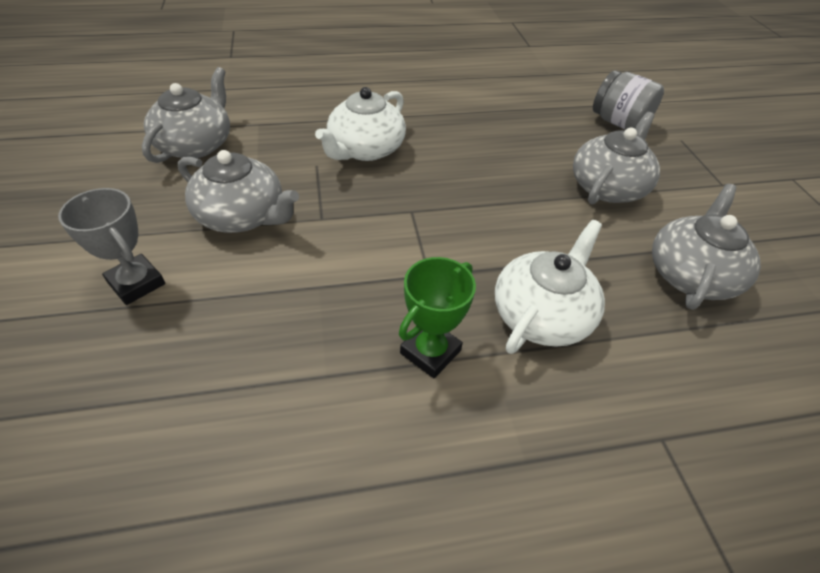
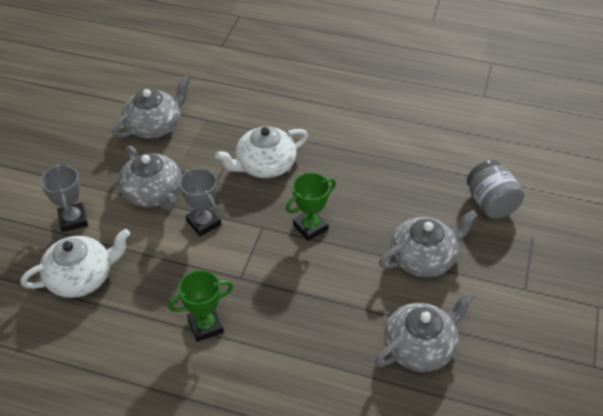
camera: 30 degrees right, 0 degrees up
(335, 228) = (204, 223): none -> grey trophy
(467, 194) = (310, 227): none -> green trophy
(542, 314) = (291, 331): white teapot -> white teapot (81, 277)

